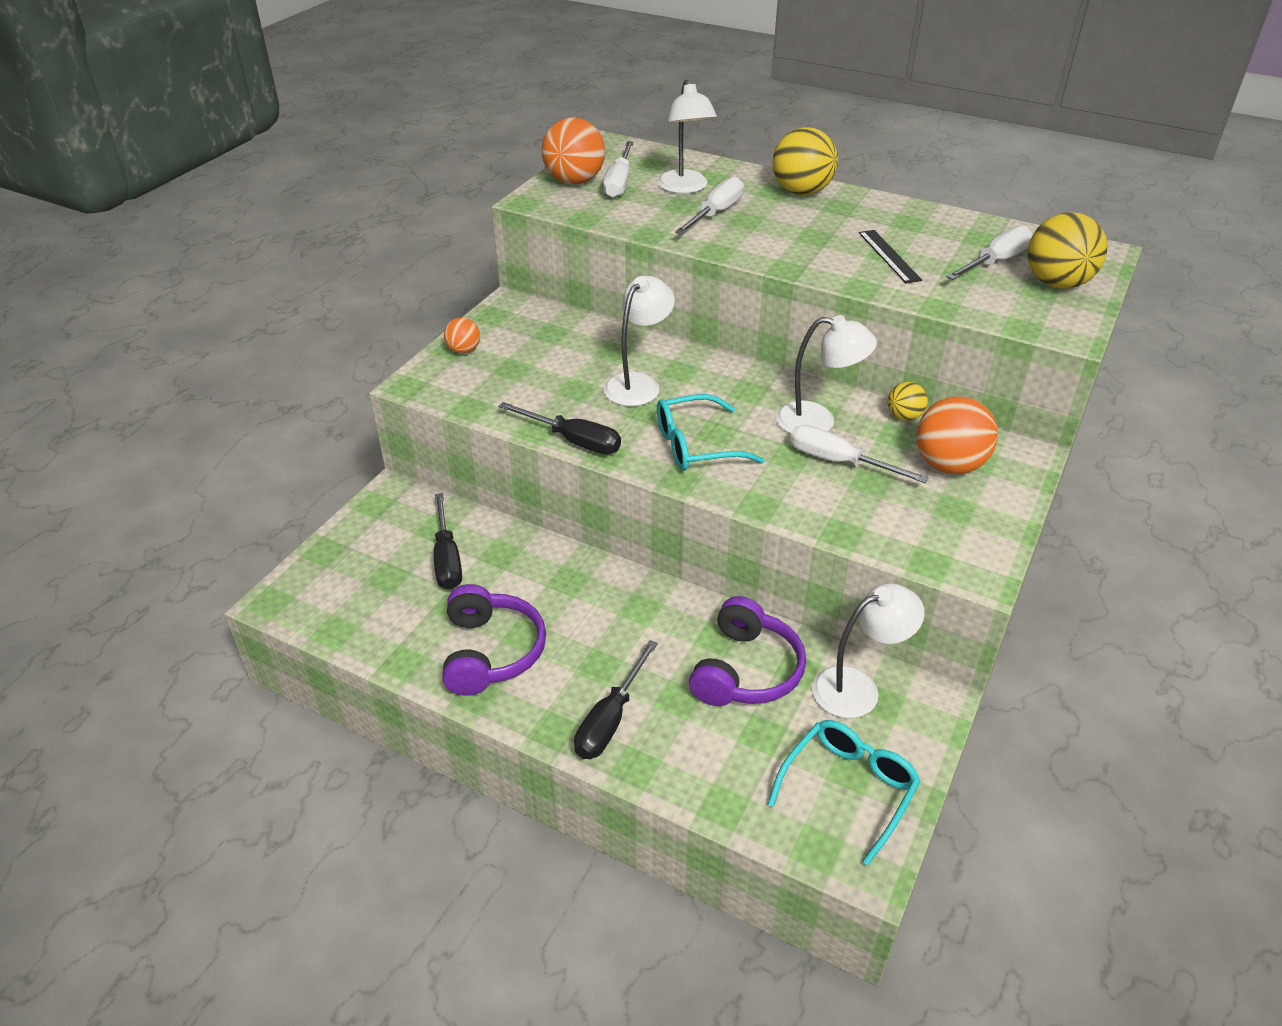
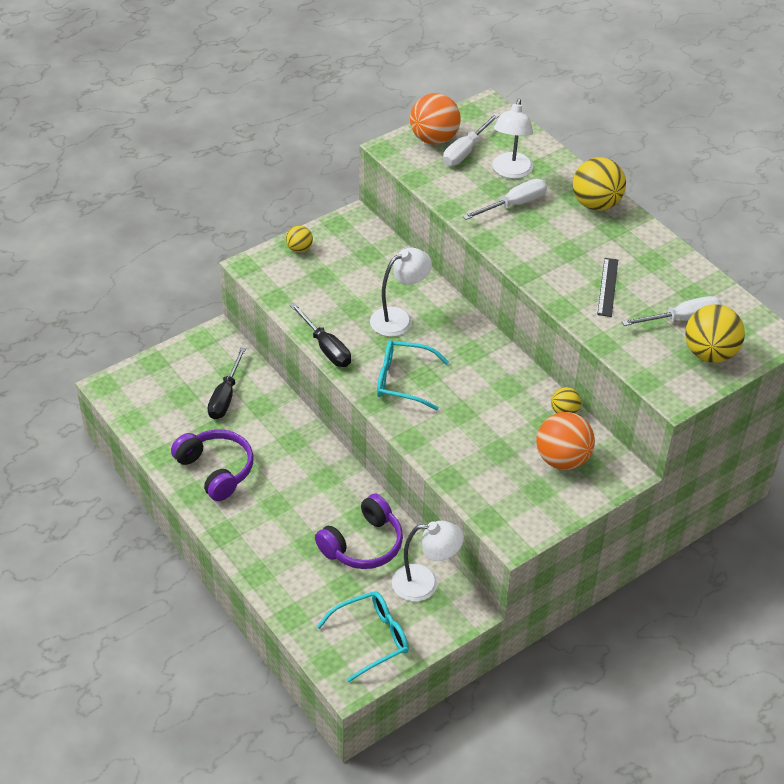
camera: 25 degrees right, 5 degrees up
(464, 350) = (299, 249): orange ball -> yellow ball
(491, 652) = (216, 470): purple headphones -> purple headphones turned 60 degrees counterclockwise
(610, 719) = (260, 540): black screwdriver -> none
(818, 421) = (500, 393): white lamp -> none
(839, 462) = (489, 428): white screwdriver -> none

